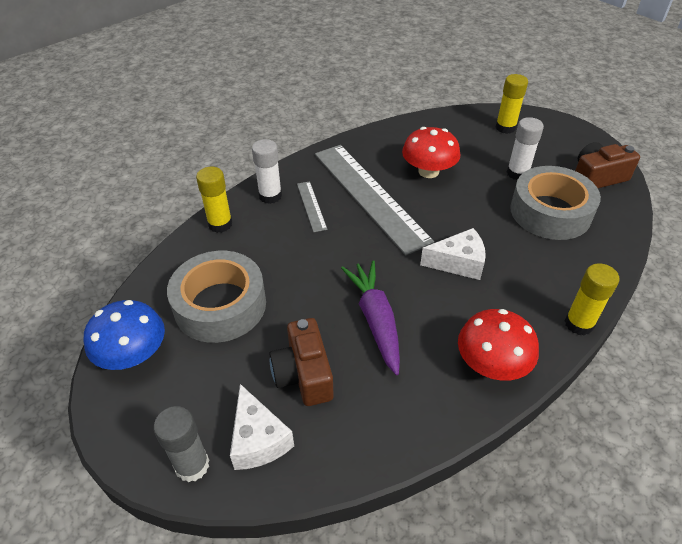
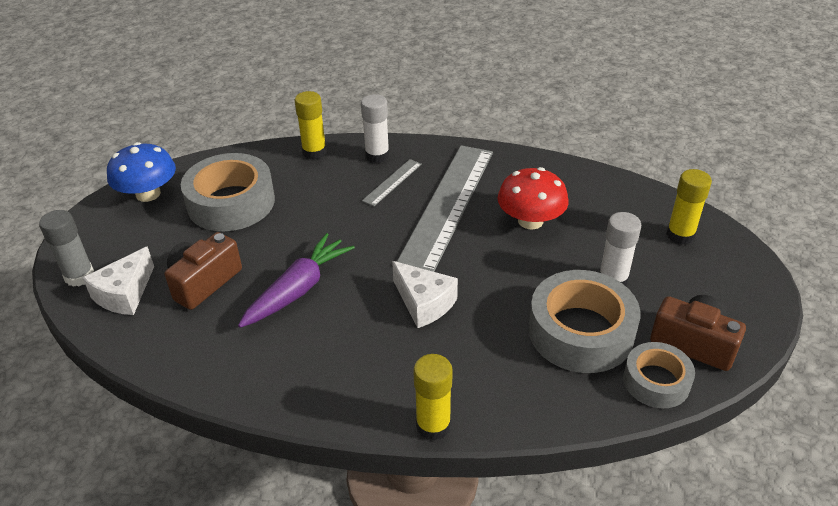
camera: 50 degrees right, 5 degrees down
(491, 364) = (318, 386): red mushroom -> none
(615, 209) = (656, 381): none -> grey tape

